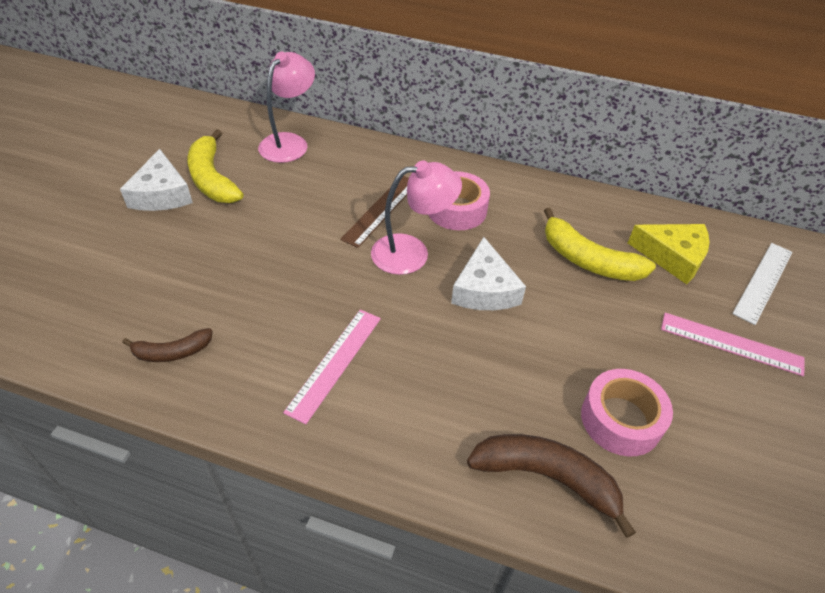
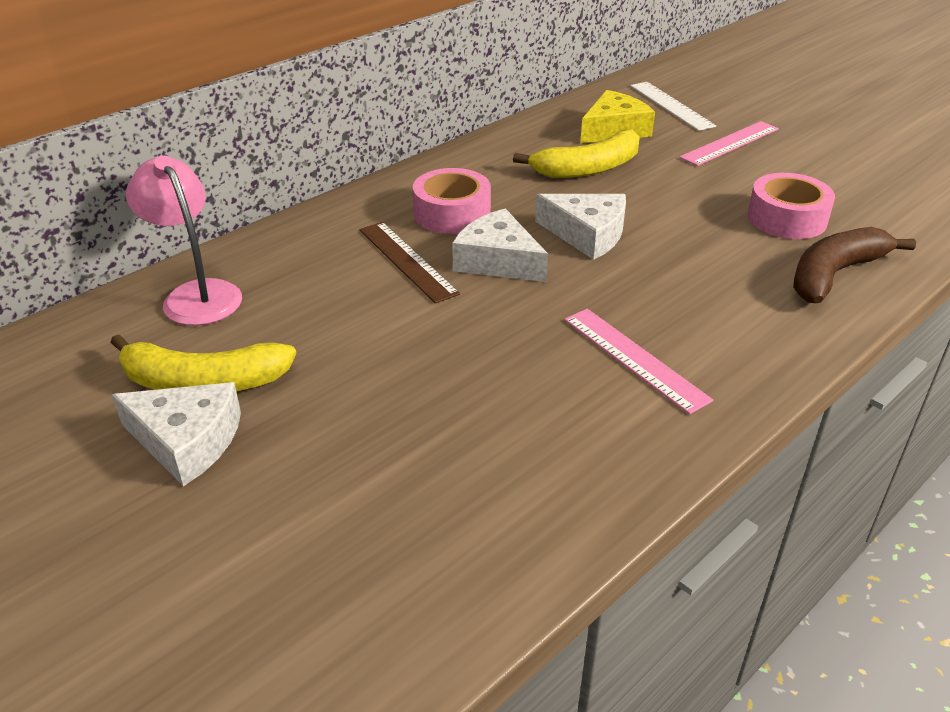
camera: 60 degrees left, 10 degrees down
(172, 352) = (539, 490): brown banana -> none
(412, 252) = (497, 261): pink lamp -> white cheese

